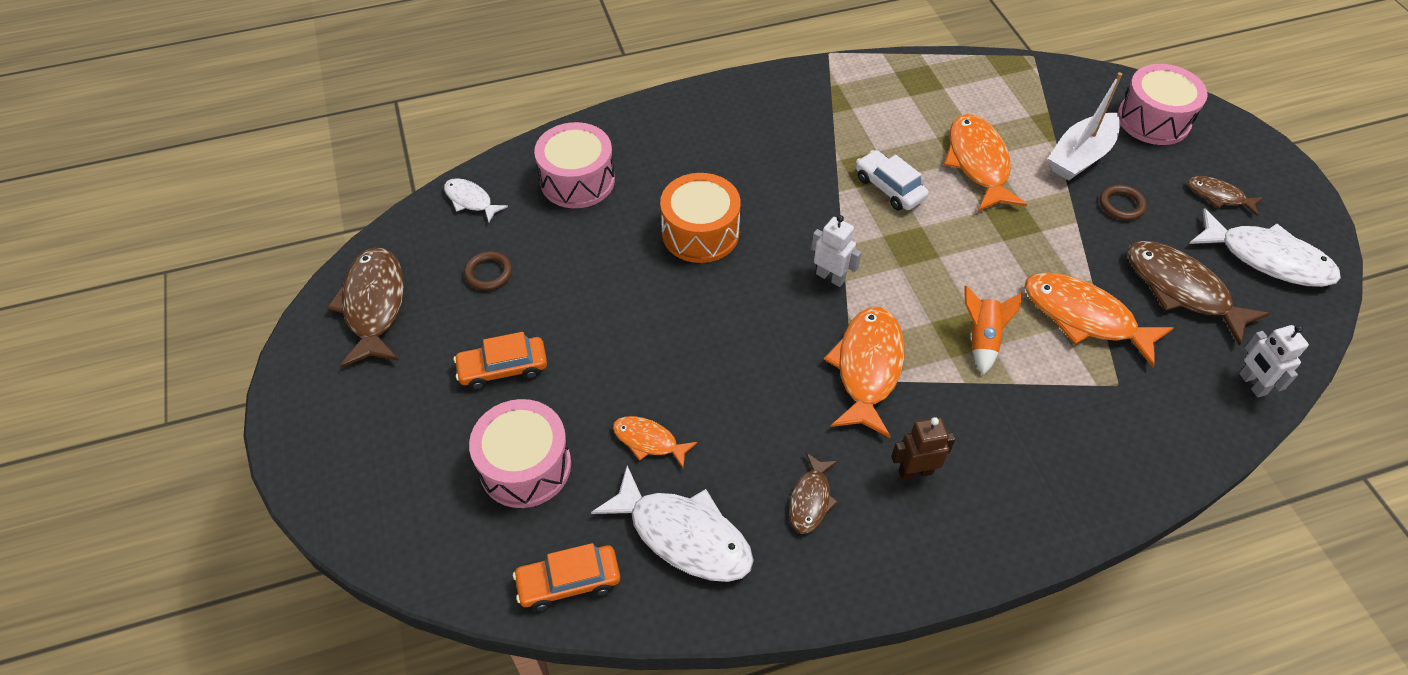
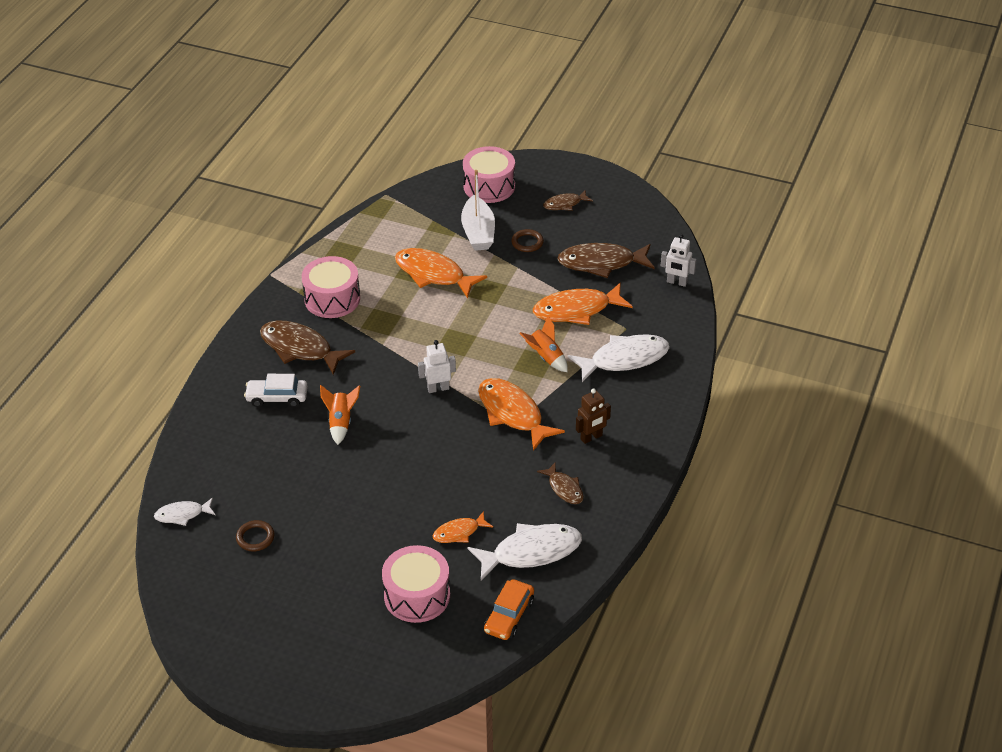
camera: 50 degrees left, 10 degrees down
(374, 305) = (215, 607): brown fish -> brown fish (300, 348)
(503, 368) = (337, 569): orange car -> none
(577, 180) = (230, 454): pink drum -> pink drum (332, 299)
(700, 233) = (341, 423): orange drum -> orange rocket
(889, 188) = (406, 322): white car -> white car (277, 397)
(915, 471) = (591, 437): brown robot -> brown robot turned 150 degrees counterclockwise
(1267, 259) = (619, 219): white fish -> white fish (624, 359)

